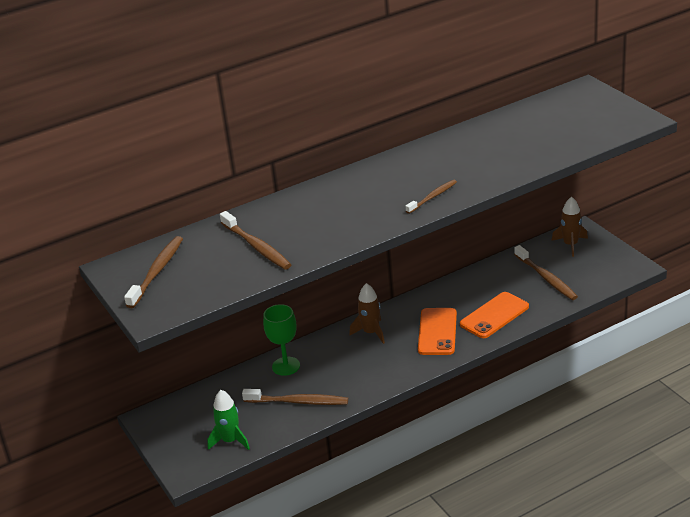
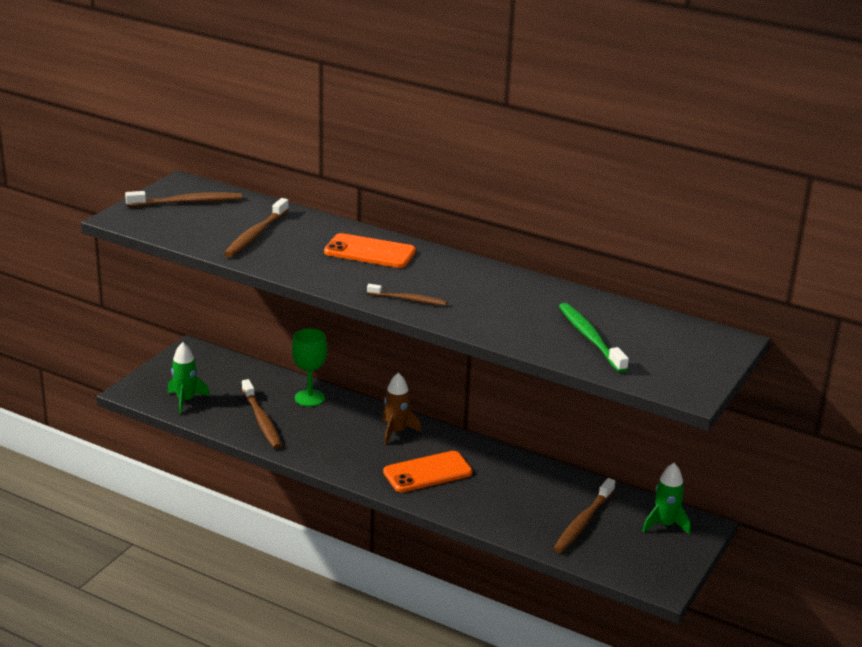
camera: 55 degrees right, 5 degrees down
(494, 315) = (484, 503): orange phone -> orange phone (369, 252)
(546, 137) = (590, 338): none -> green toothbrush
(570, 245) = (665, 524): brown rocket -> green rocket

